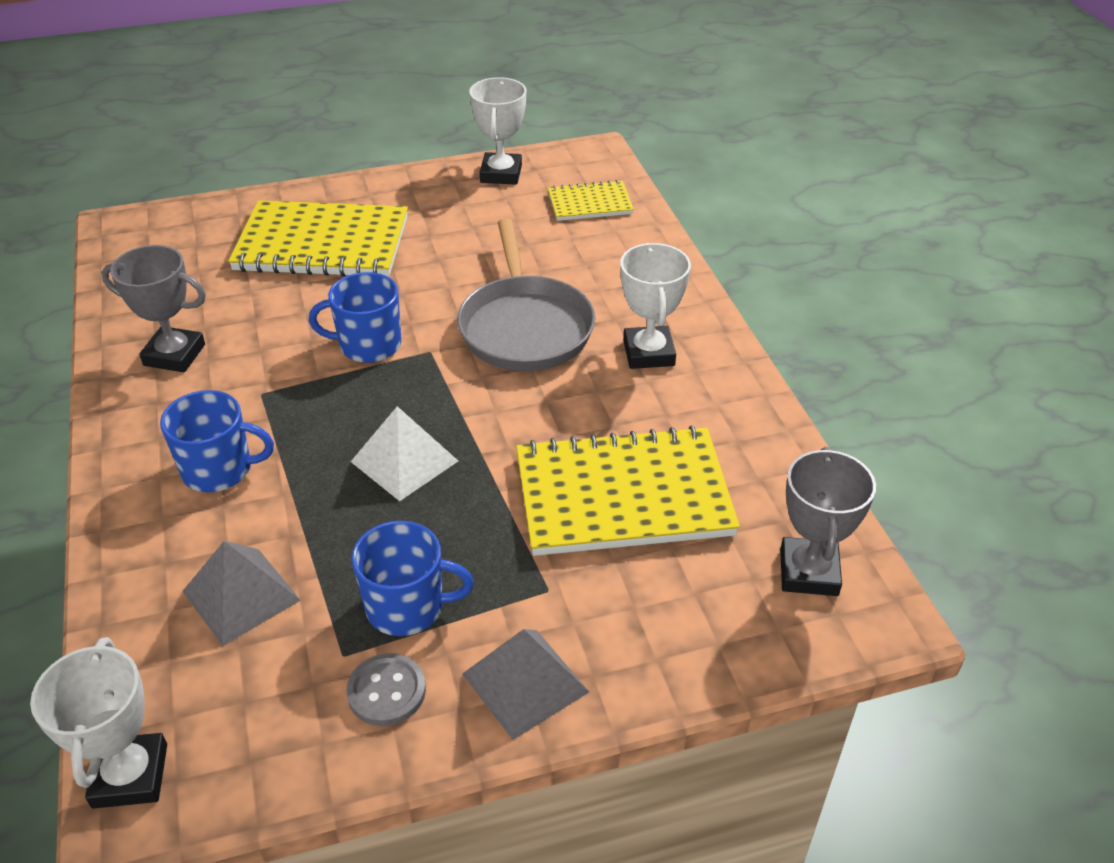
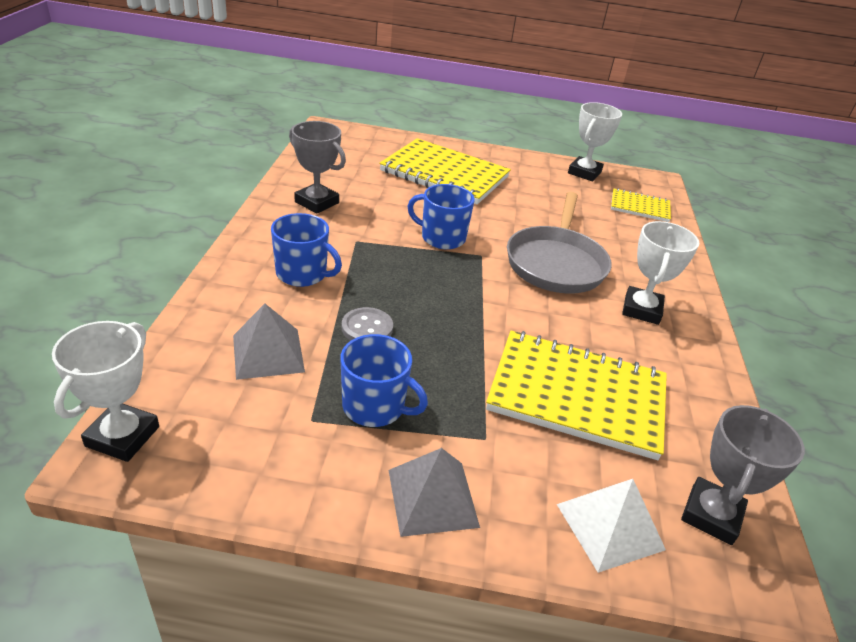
camera: 20 degrees right, 5 degrees down
(386, 691) = (327, 458): grey button -> grey button (367, 328)
(404, 461) = (426, 313): white pyramid -> white pyramid (610, 526)

